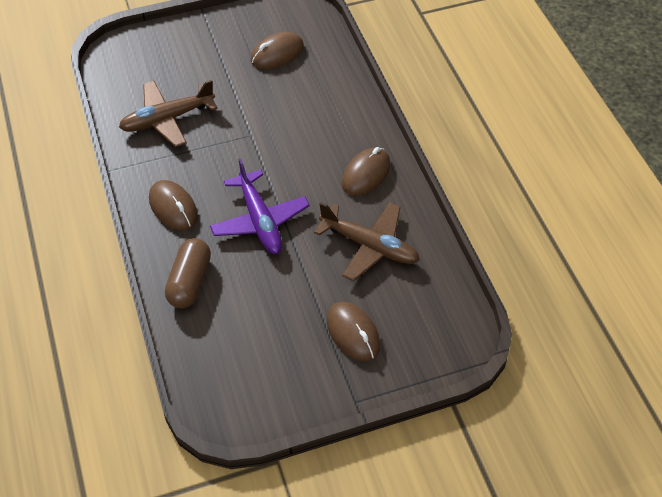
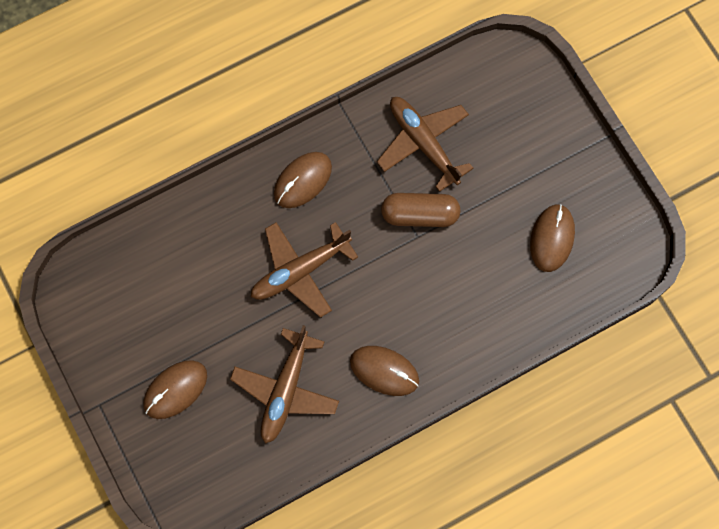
camera: 80 degrees right, 20 degrees up
(189, 281) = (213, 220): brown capsule -> brown capsule (420, 214)
(260, 221) = (300, 271): purple plane -> brown plane
(277, 53) = (552, 238): brown mouse -> brown mouse turned 60 degrees clockwise

